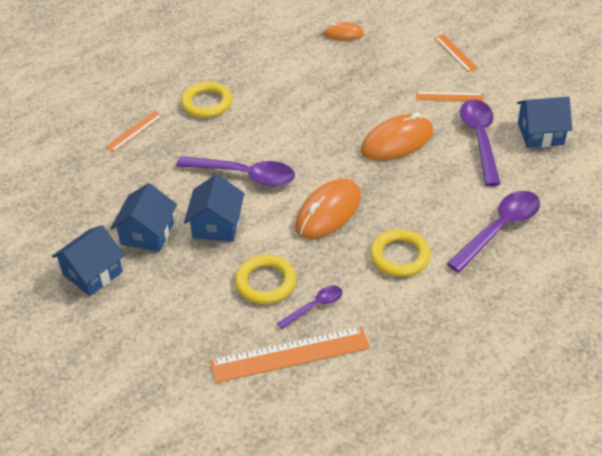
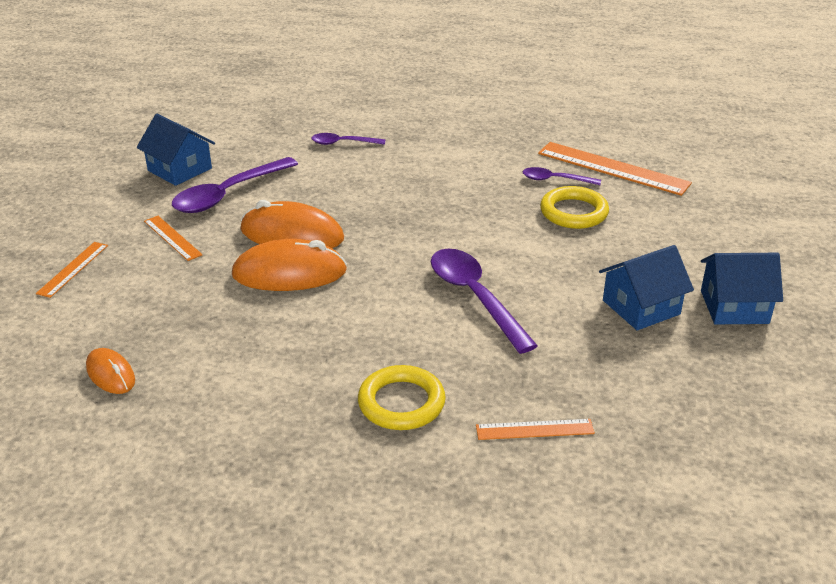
camera: 135 degrees left, 10 degrees down
(216, 225) = (561, 274): blue house -> none
(328, 212) = (447, 224): orange mouse -> orange mouse (289, 273)
(399, 256) = (442, 169): yellow ring -> none
(499, 229) = (343, 143): purple spoon -> purple spoon, size x0.54

